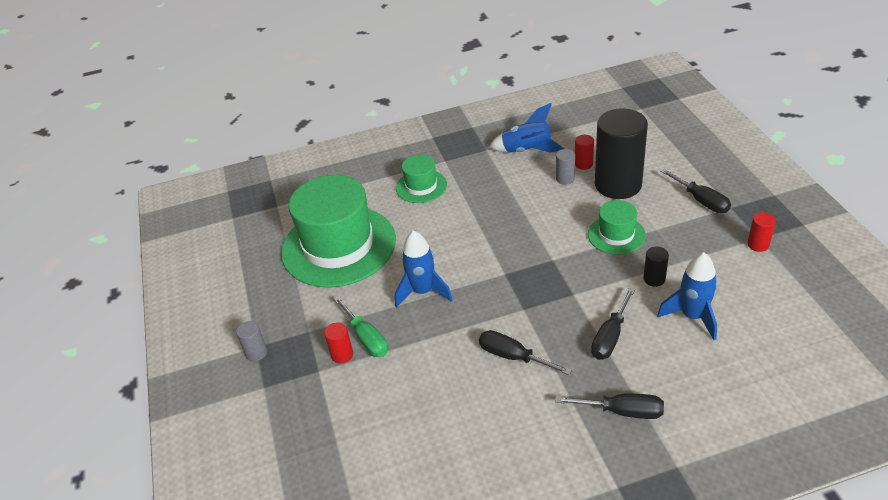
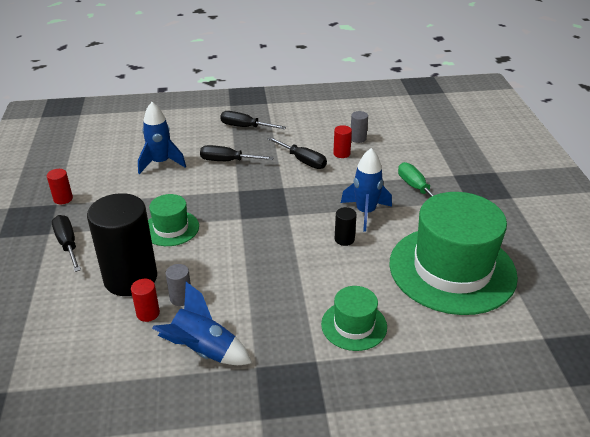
camera: 175 degrees left, 5 degrees down
(256, 353) = (510, 193): grey cylinder -> grey cylinder (358, 138)
(342, 354) = (435, 181): red cylinder -> red cylinder (341, 153)
(610, 337) = (227, 161): black screwdriver -> black screwdriver turned 120 degrees counterclockwise
(654, 279) = (167, 189): black cylinder -> black cylinder (344, 239)

